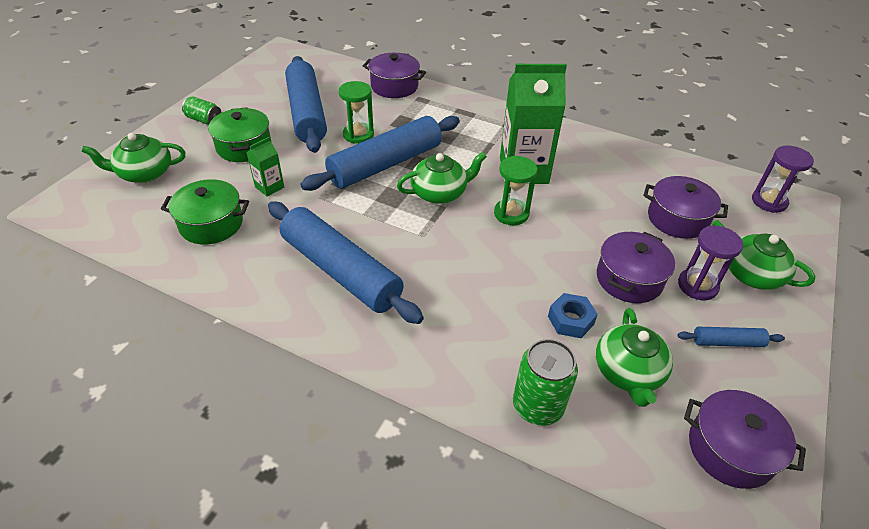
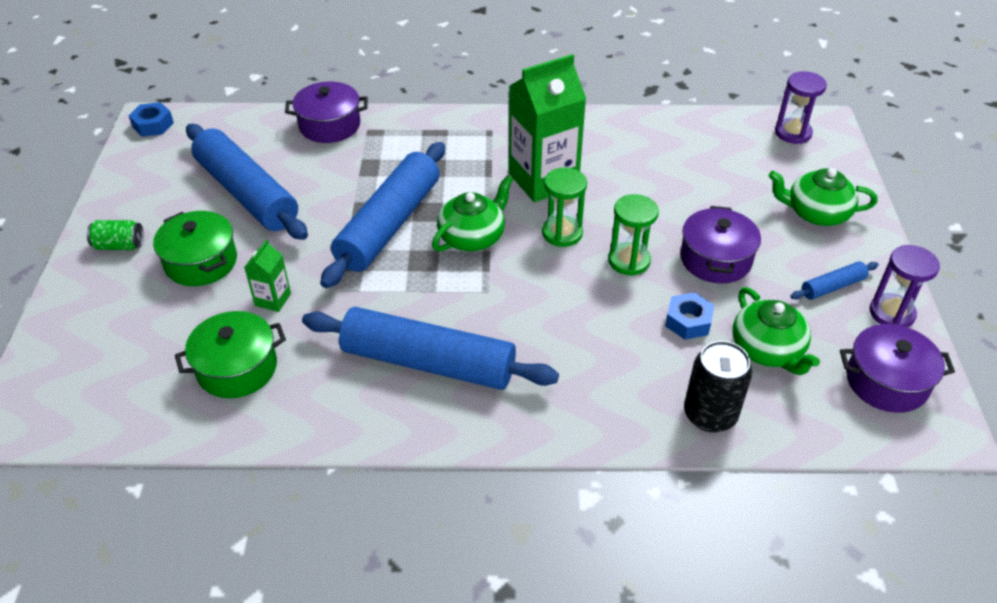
camera: 25 degrees left, 0 degrees up
(144, 173) = (98, 340): green teapot -> none
(282, 54) = (153, 125): none -> blue nut
(358, 135) = (331, 200): green hourglass -> green hourglass (629, 261)
(537, 406) = (710, 415): green can -> black can
(677, 219) = (722, 180): purple pot -> none
(697, 286) = (778, 242): purple hourglass -> purple hourglass (891, 313)

